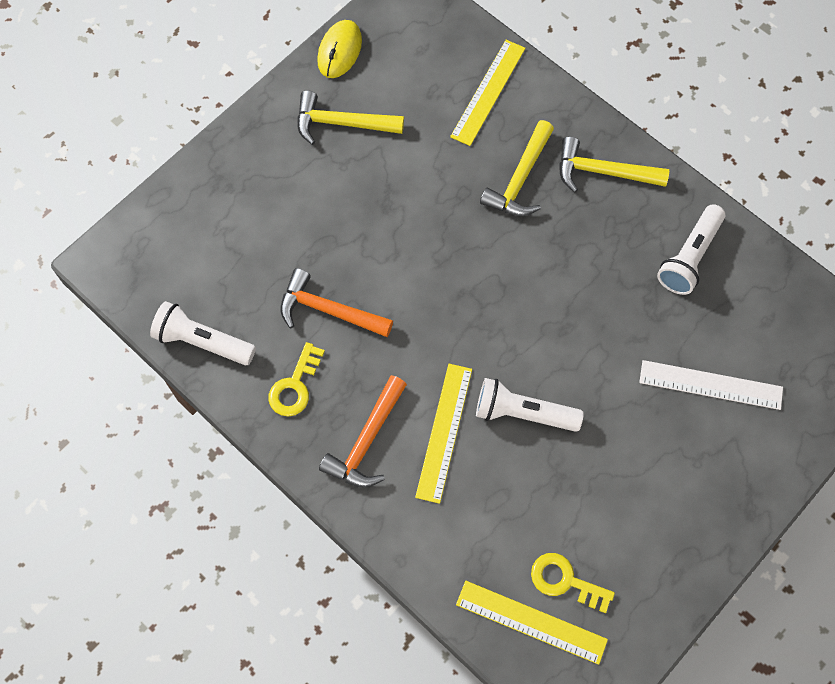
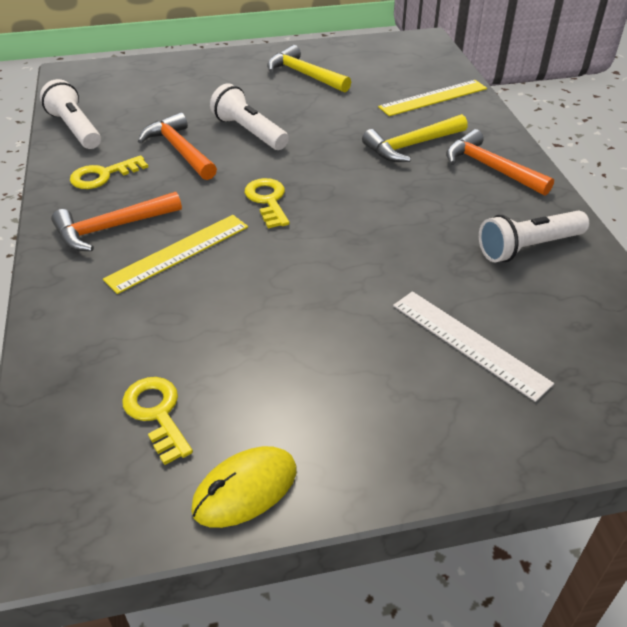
camera: 35 degrees right, 25 degrees down
(339, 51) = (342, 47): yellow mouse -> yellow mouse (245, 489)
(460, 327) = (268, 200): none -> yellow key
(523, 413) = (259, 273): white flashlight -> white flashlight (249, 132)
(531, 622) = (86, 427): yellow ruler -> none
(603, 172) = (491, 168): yellow hammer -> orange hammer

